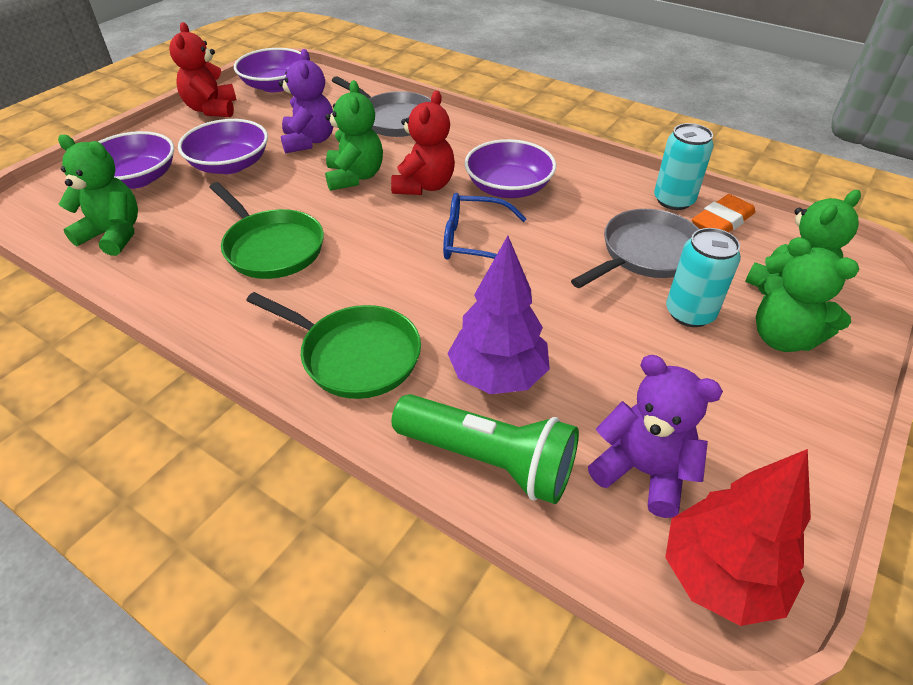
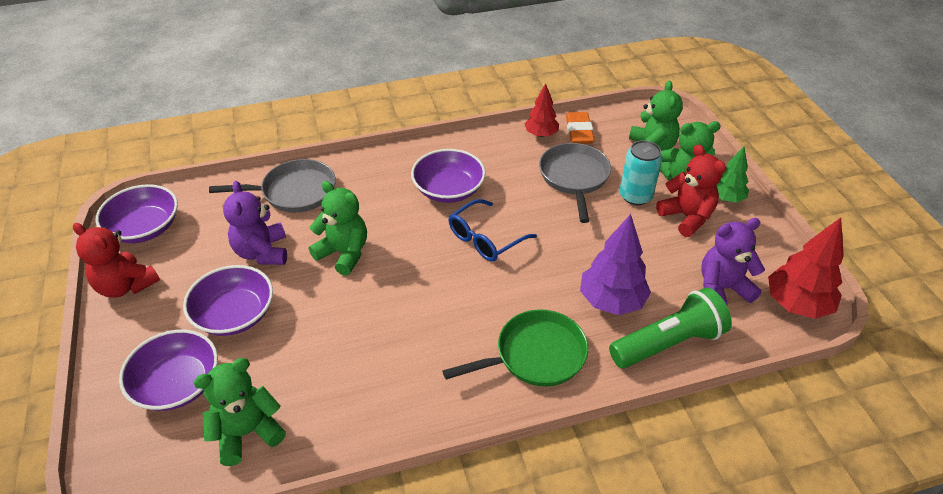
camera: 50 degrees left, 0 degrees up
(271, 247) = (377, 342): green pan -> none
(309, 141) = (262, 252): purple teddy bear -> purple teddy bear turned 135 degrees counterclockwise
(424, 186) = (398, 225): red teddy bear -> red teddy bear (687, 217)
(673, 200) = (541, 134): turquoise can -> red tree
(813, 396) = (726, 198): none -> green tree

